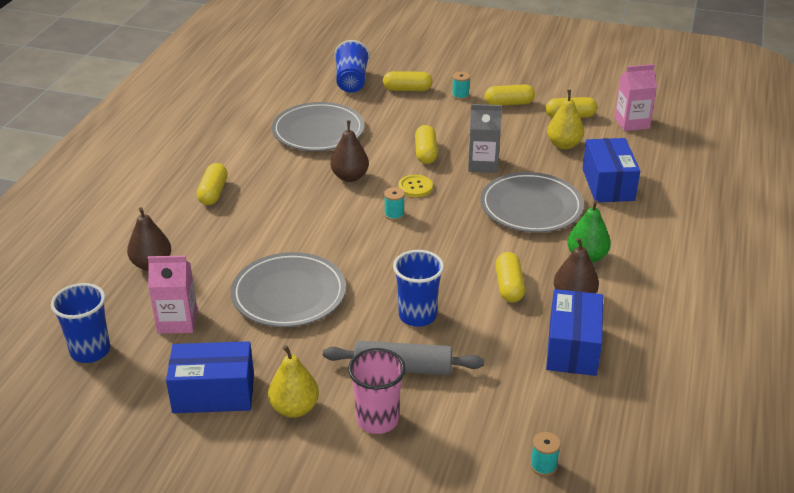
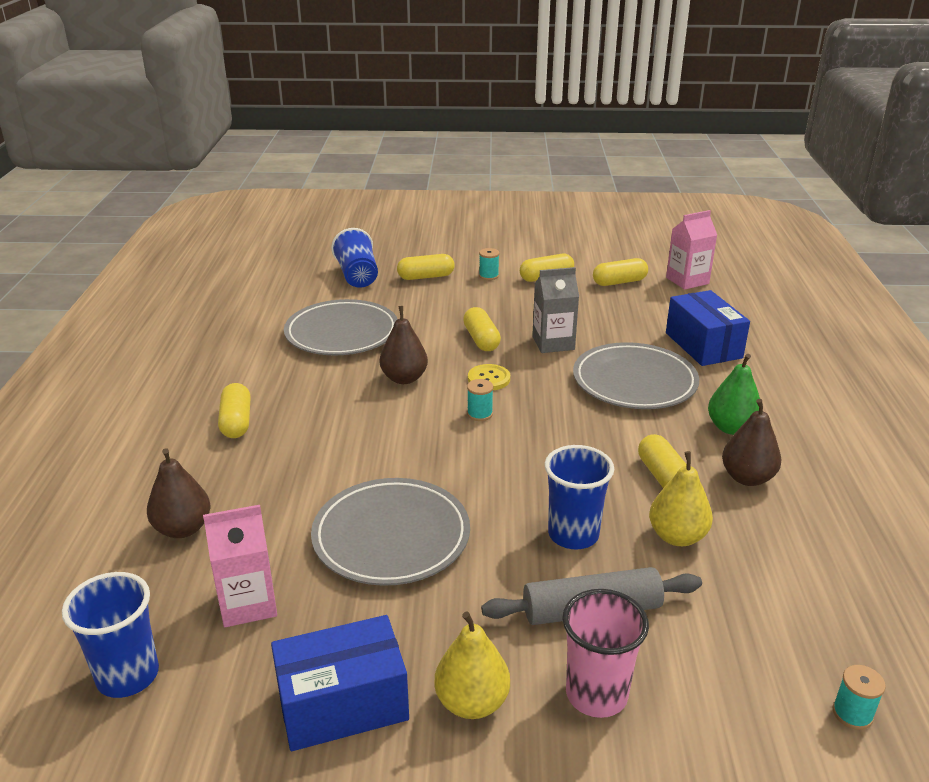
camera: 15 degrees left, 5 degrees down
(564, 145) = (630, 311): yellow pear -> yellow pear (677, 536)
(572, 347) = (784, 540): blue box -> none

